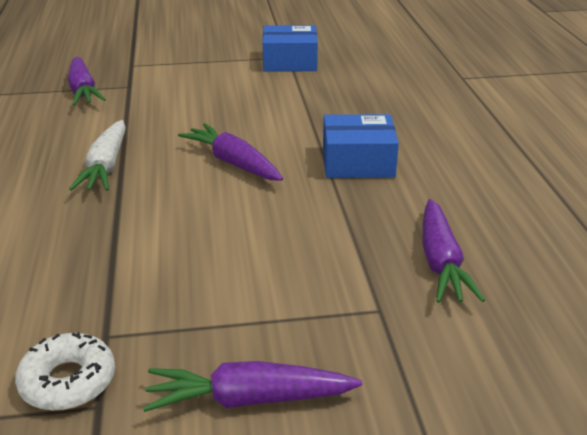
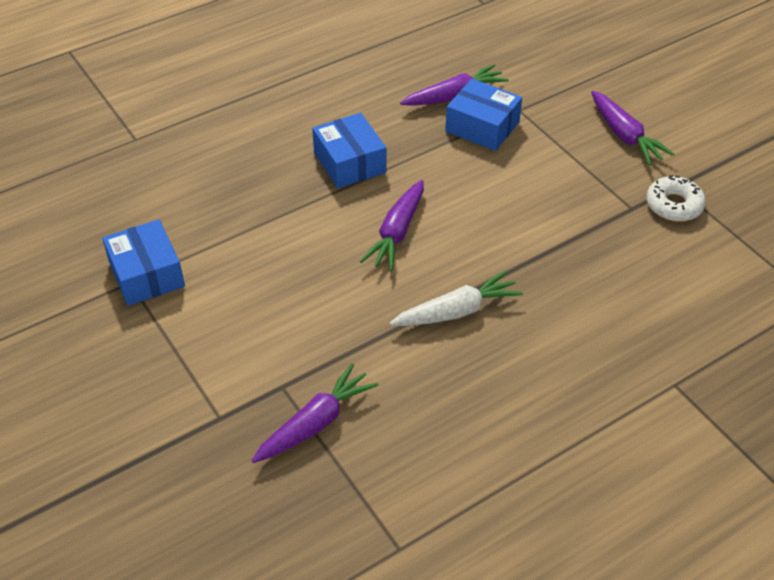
camera: 115 degrees left, 15 degrees up
(362, 264) = (482, 127): none -> blue box

